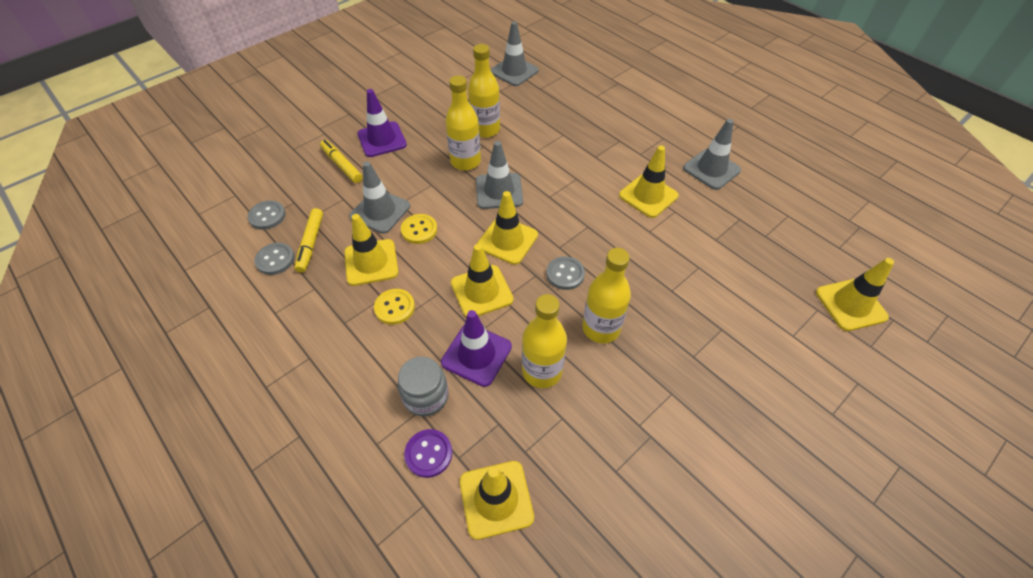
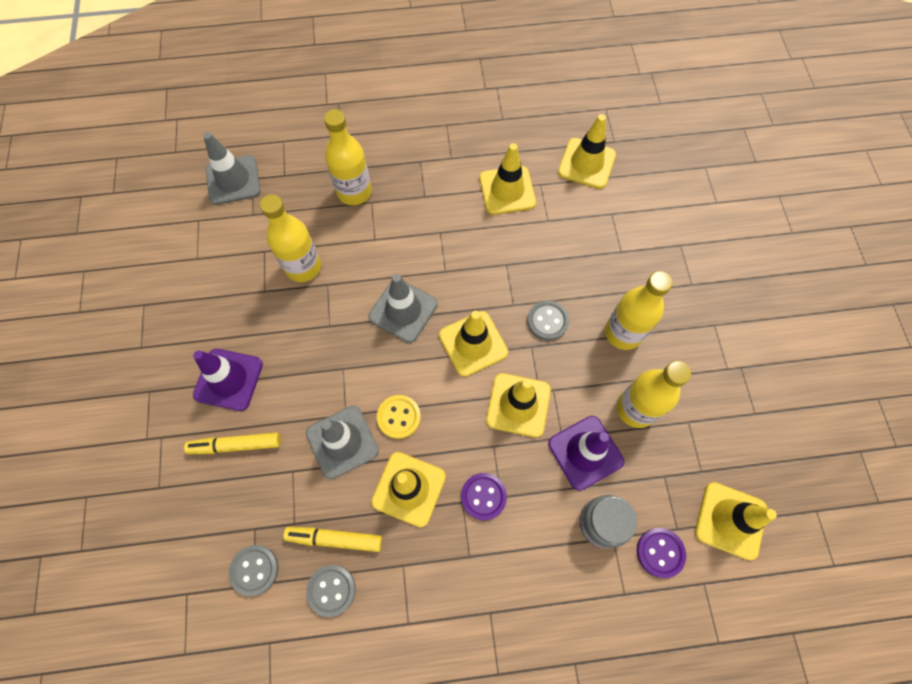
camera: 55 degrees left, 15 degrees up
(311, 243) = (335, 539): yellow marker -> yellow marker turned 150 degrees clockwise
(394, 307) = (483, 496): yellow button -> purple button
(465, 161) = (335, 315): yellow bottle -> yellow bottle (354, 192)
(711, 169) = (514, 119): grey traffic cone -> none
(850, 305) = (715, 142): yellow traffic cone -> yellow traffic cone (586, 163)

